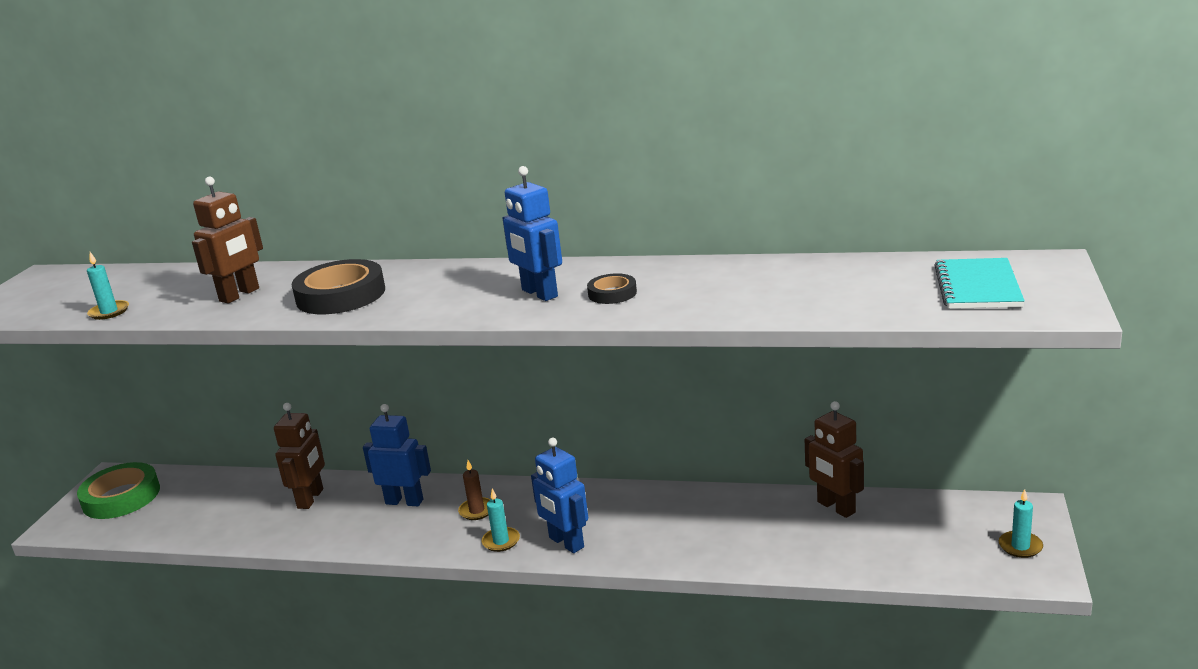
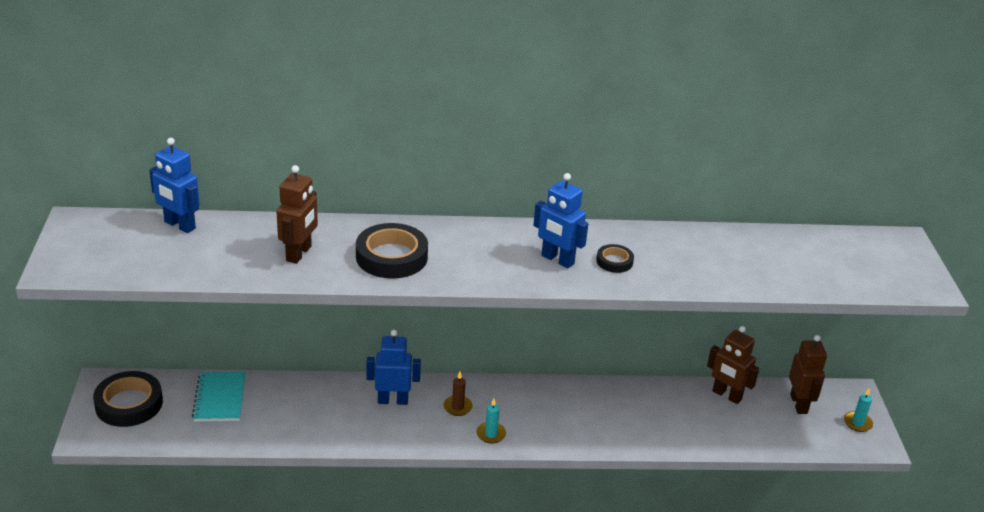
camera: 20 degrees left, 10 degrees up
(109, 312) = (189, 271): turquoise candle -> none
(121, 497) = (129, 404): green tape -> black tape
(311, 498) = (309, 400): brown robot -> brown robot (799, 404)
(566, 543) = (542, 433): blue robot -> blue robot (179, 225)
(977, 287) = (867, 263): turquoise notebook -> turquoise notebook (220, 398)

